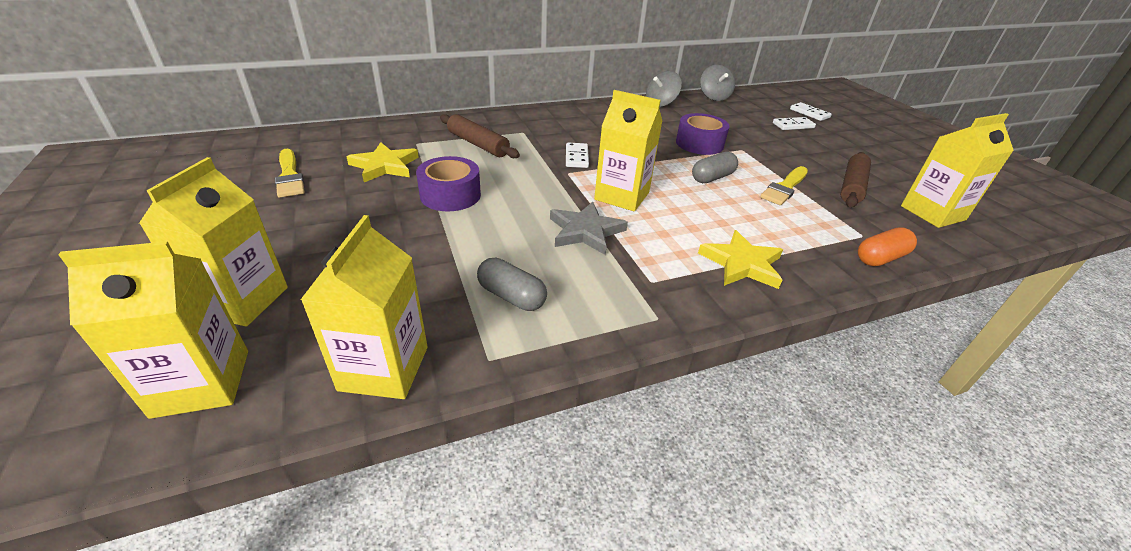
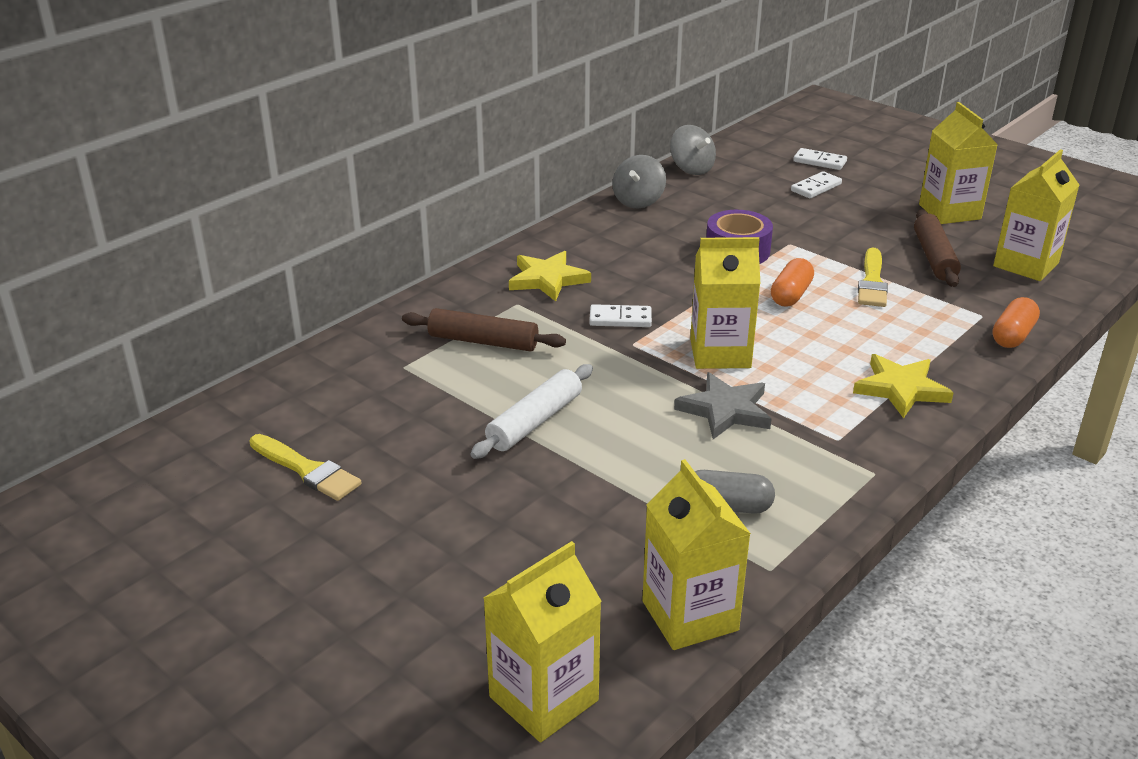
camera: 25 degrees left, 5 degrees down
(242, 300) = (470, 620): yellow carton -> yellow carton (949, 212)
(385, 166) = (407, 413): yellow star -> yellow star (547, 279)
(450, 195) = (534, 421): purple tape -> white rolling pin
(577, 157) = (620, 319): white domino -> white domino turned 60 degrees counterclockwise
(712, 178) = (791, 295): grey capsule -> orange capsule

